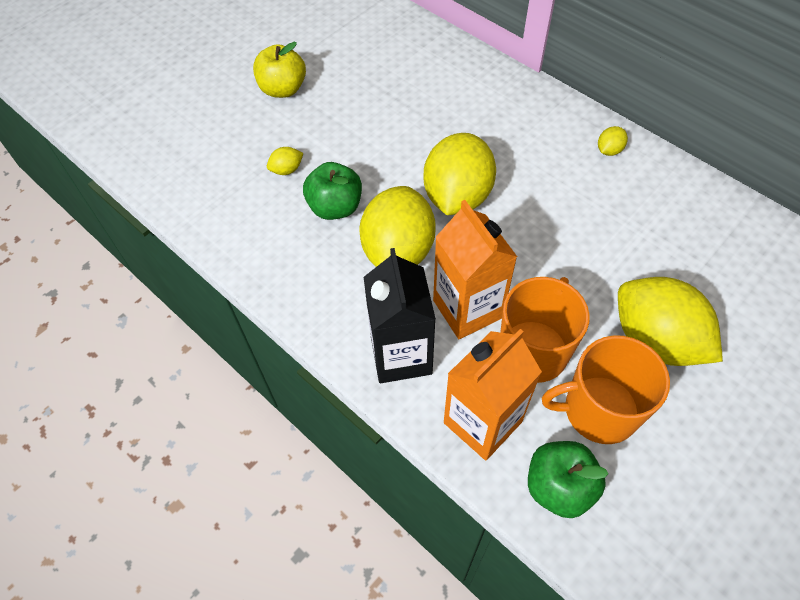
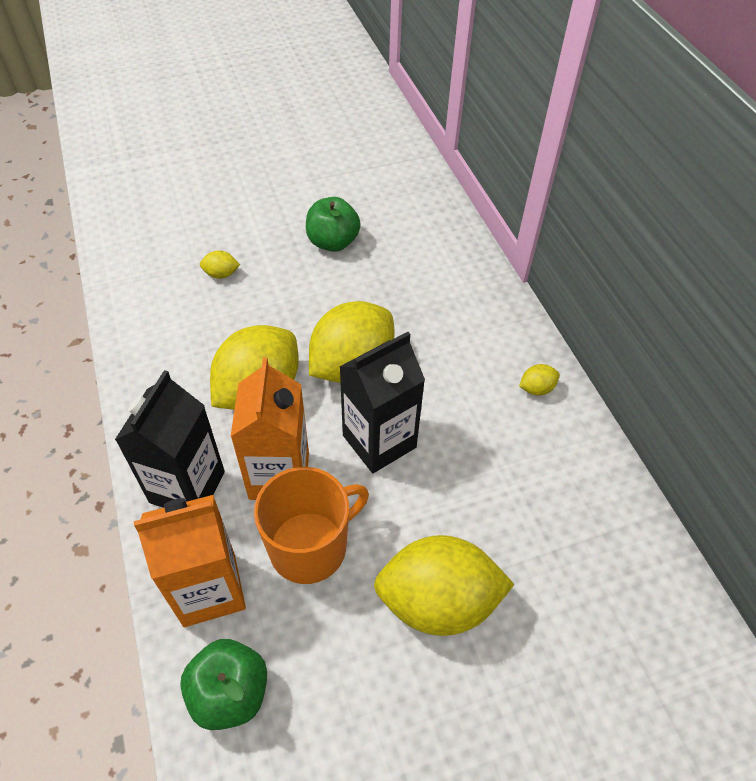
camera: 25 degrees right, 5 degrees down
(283, 89) = (273, 203): yellow apple -> none
(335, 207) = (236, 325): green apple -> green apple (333, 242)
(524, 245) = (379, 441): none -> black carton
(598, 410) = (326, 640): orange mug -> none
(655, 340) = (438, 601): yellow lemon -> yellow lemon turned 75 degrees counterclockwise

